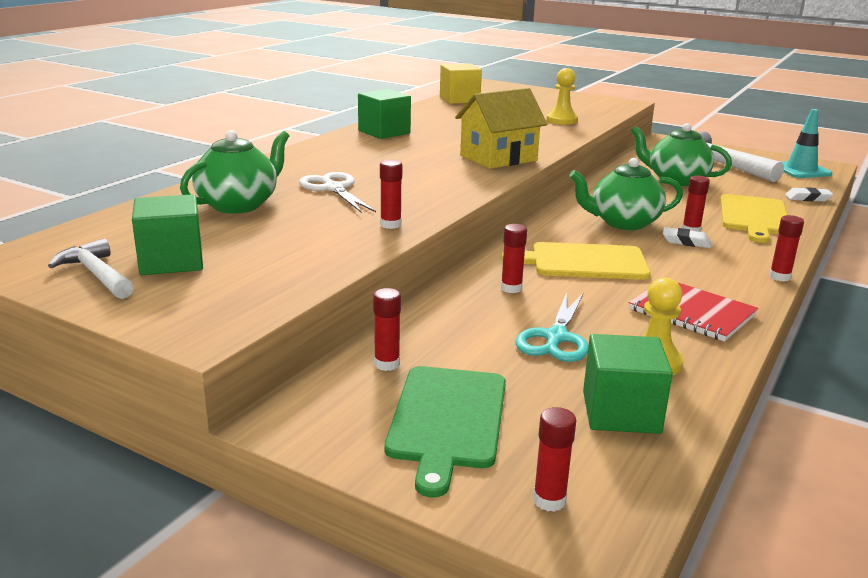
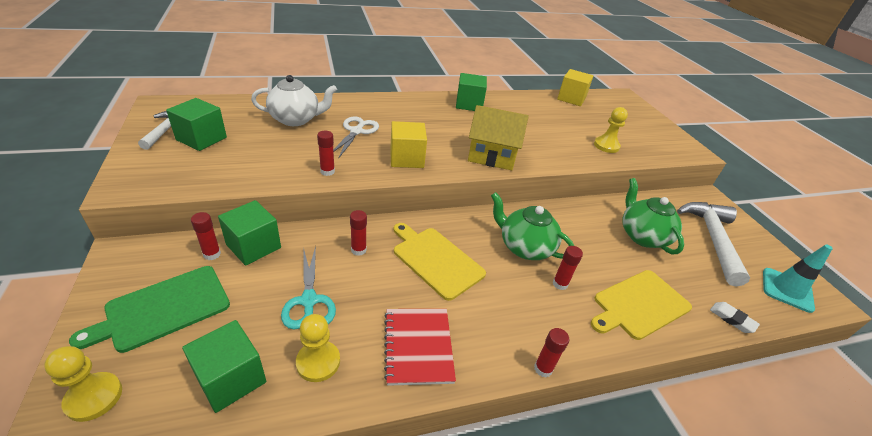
camera: 40 degrees right, 15 degrees up
(238, 205) = (296, 119): green teapot -> white teapot
(412, 337) = (253, 246): none -> green cube
(435, 187) = (406, 158): none -> yellow cube
(549, 500) = (94, 397): red glue stick -> yellow pawn
(556, 338) = (309, 301): turquoise scissors -> turquoise scissors turned 75 degrees counterclockwise
(686, 242) = (536, 290): white eraser -> none

